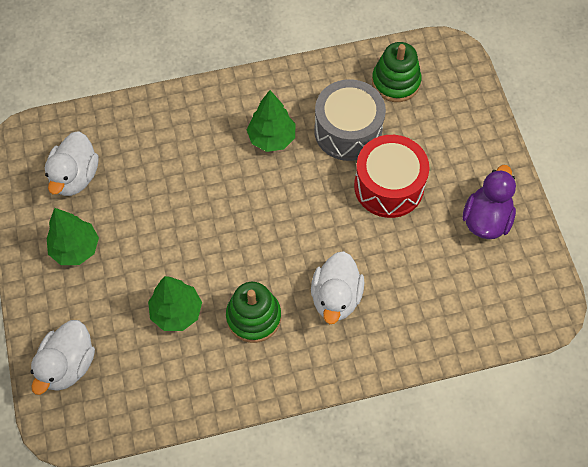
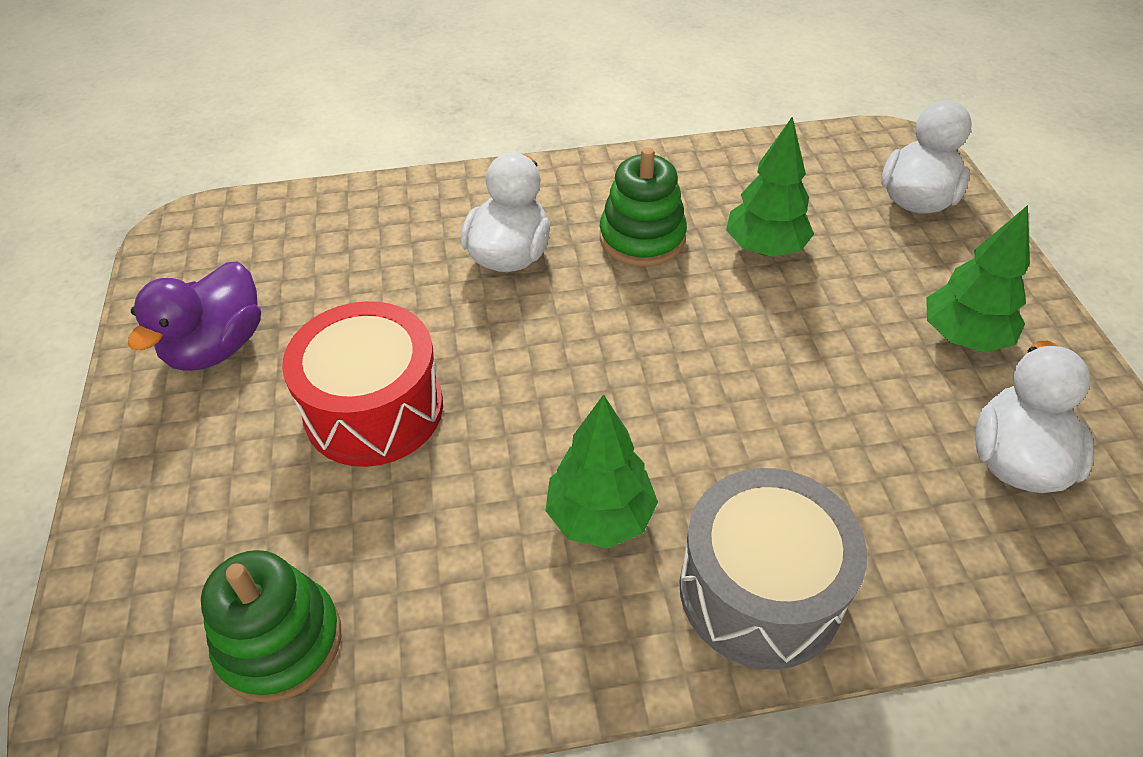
camera: 175 degrees left, 15 degrees down
(348, 131) = (428, 524): grey drum -> grey drum (760, 590)

